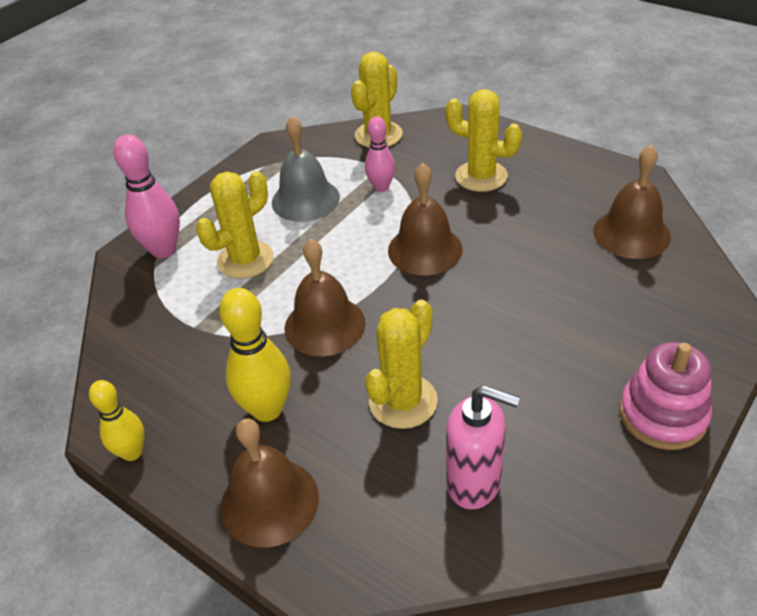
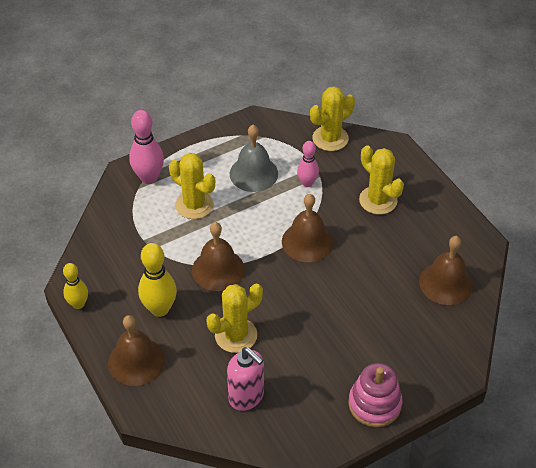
camera: 20 degrees right, 5 degrees up
(245, 260) = (194, 205): yellow cactus -> yellow cactus turned 60 degrees clockwise

